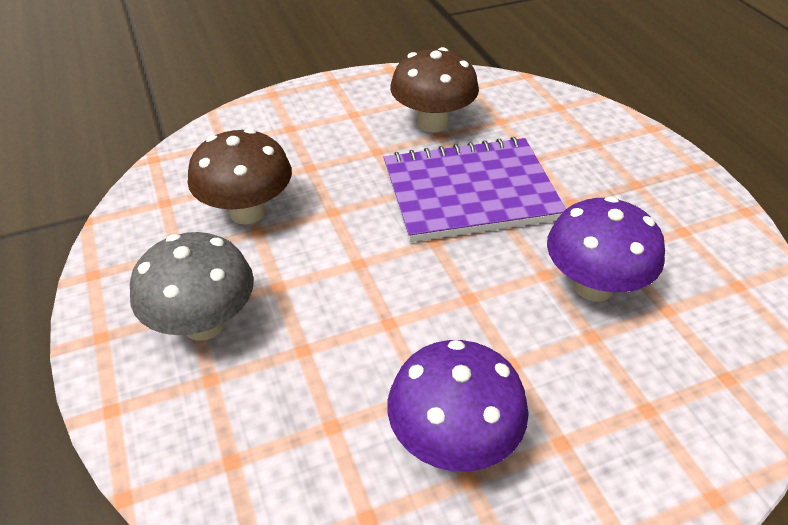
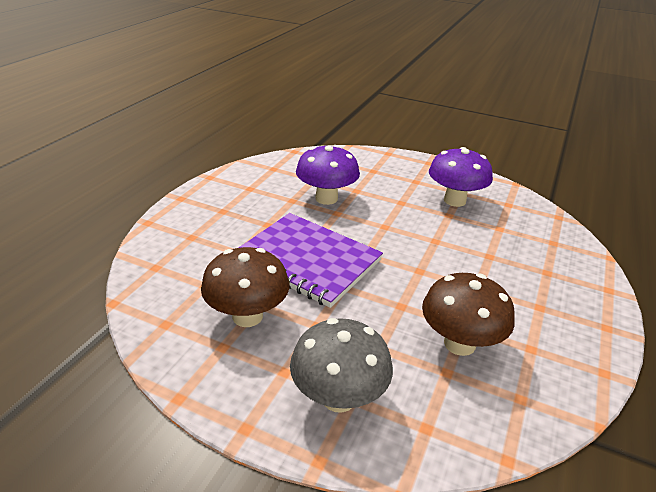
camera: 135 degrees left, 10 degrees down
(204, 324) = (537, 296): grey mushroom -> grey mushroom (338, 397)

